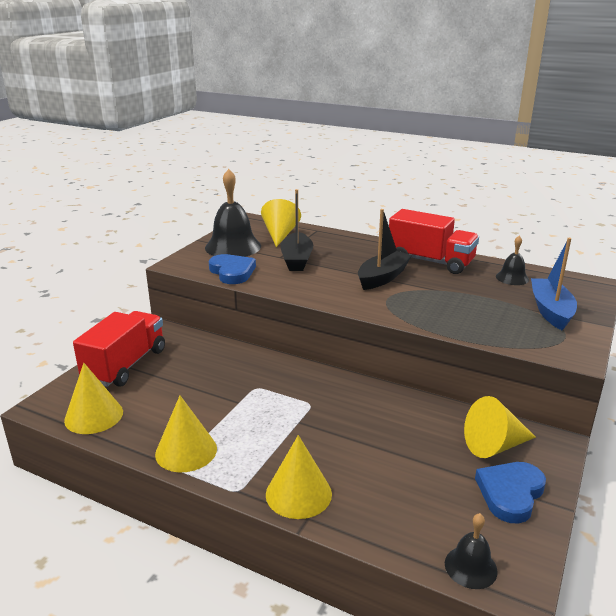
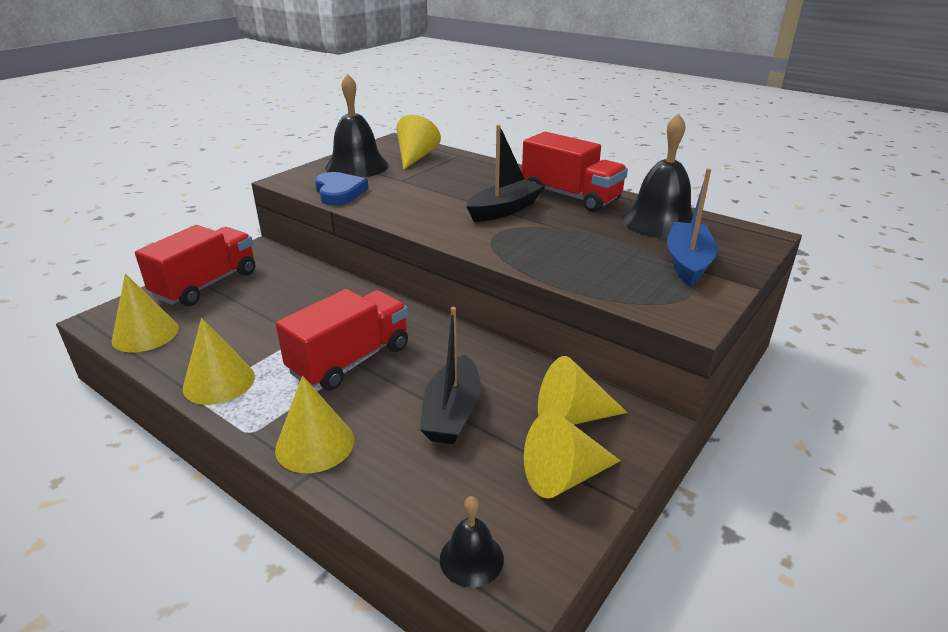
camera: 10 degrees right, 5 degrees up
(291, 419) = (350, 360): none -> red truck
(296, 260) = (418, 184): black boat -> black boat (452, 412)
(510, 493) = (563, 476): blue heart -> yellow cone
(512, 278) = (660, 221): black bell -> black bell, size x1.94

